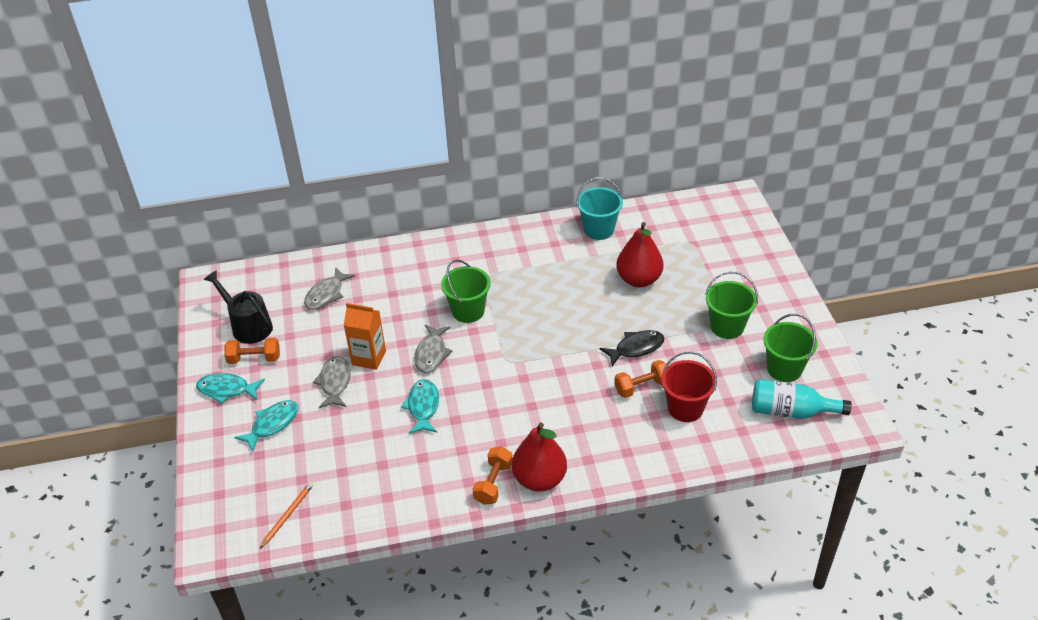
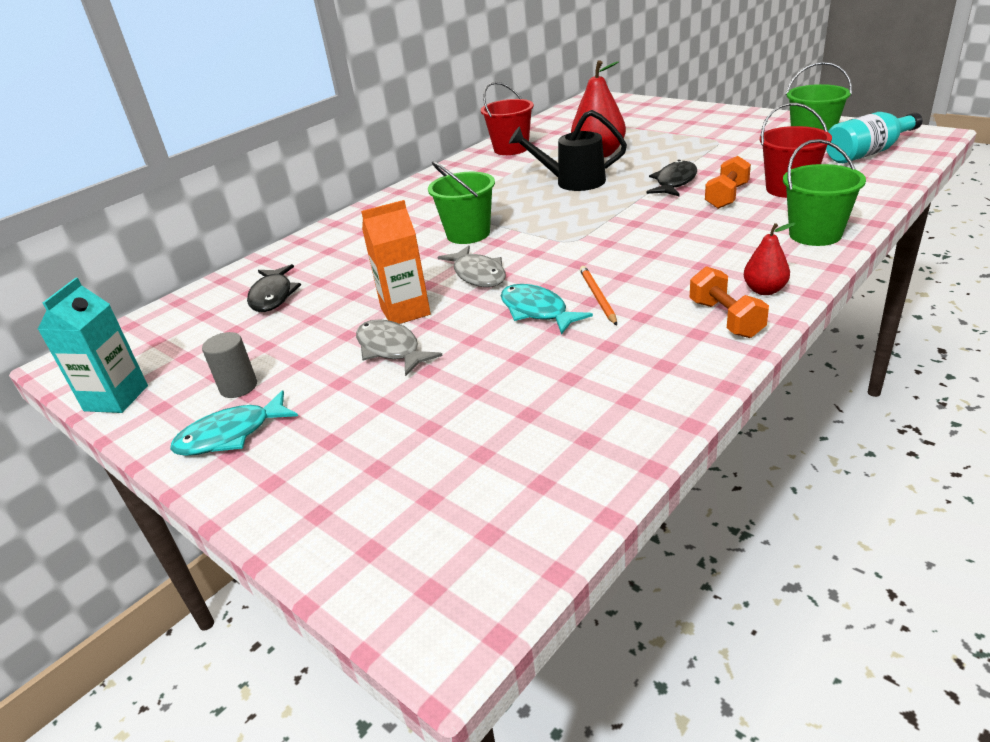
camera: 35 degrees left, 10 degrees down
(205, 327) = (116, 398): none -> turquoise carton
(247, 325) = (188, 366): black watering can -> black watering can (572, 182)
(254, 359) = (238, 387): orange dumbbell -> grey cylinder
(272, 424) = (354, 428): turquoise fish -> none
(287, 515) = (521, 502): orange pencil -> orange pencil (597, 297)
(326, 294) = (273, 296): grey fish -> black fish
(539, 479) = (764, 290): red pear -> red pear, size x0.54
(599, 230) = (511, 149): turquoise bucket -> red bucket
(727, 326) = (721, 143): green bucket -> green bucket (815, 234)

